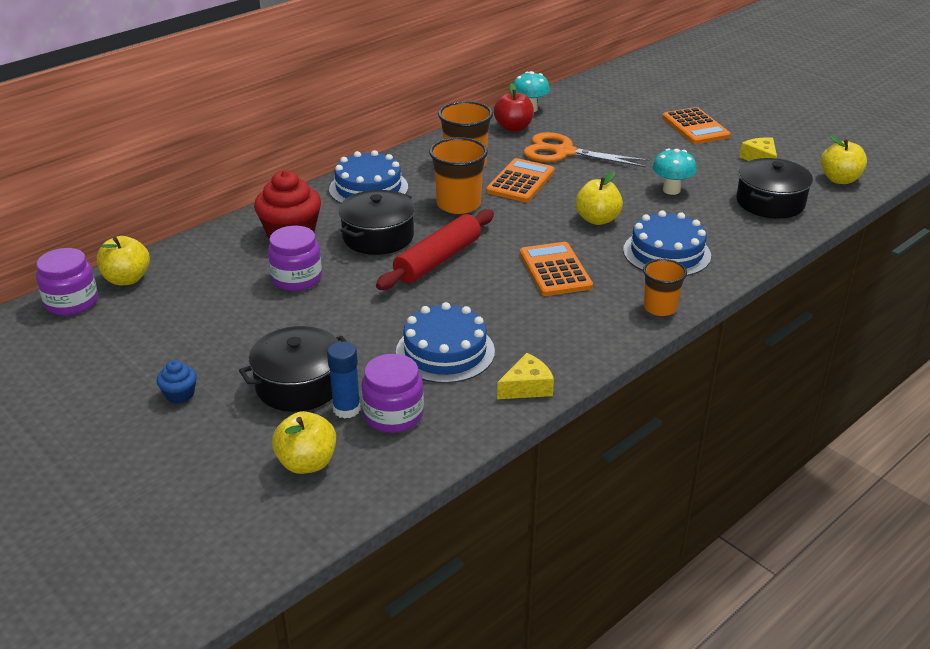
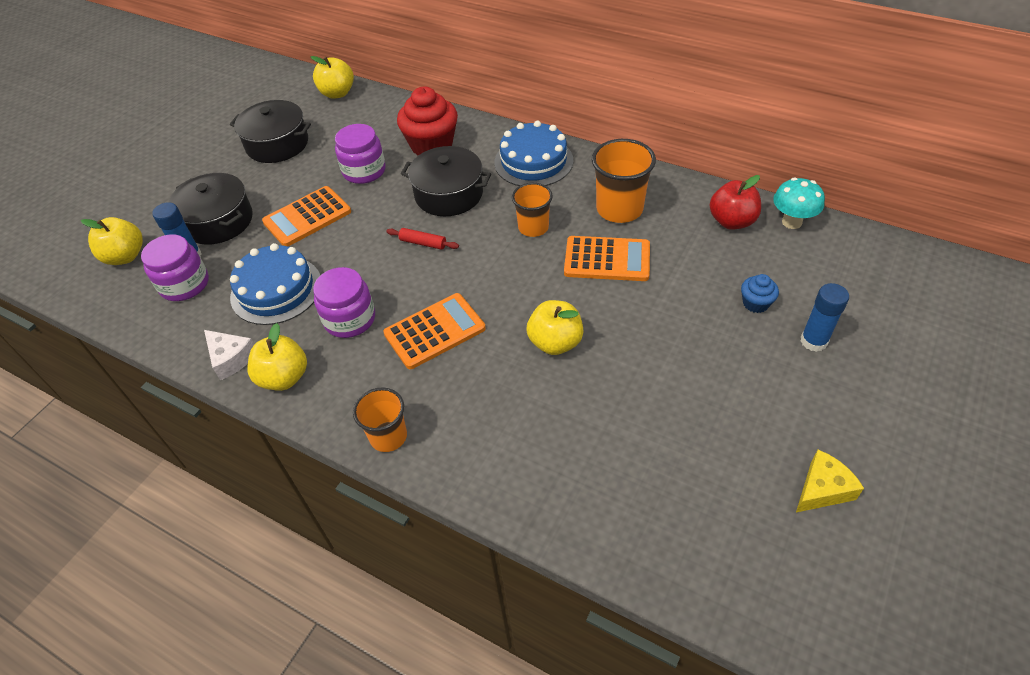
camera: 75 degrees right, 15 degrees up
(71, 302) = (301, 83): purple jar -> purple jar (349, 319)
(180, 394) = (200, 169): blue cupcake -> blue cupcake (755, 303)
(438, 260) = (423, 243): red rolling pin -> red rolling pin, size x0.45
(458, 204) = (533, 227): orange cup -> orange cup, size x0.65
(527, 387) = (231, 358): yellow cheese -> white cheese
(564, 152) = (699, 277): orange scissors -> none
(645, 131) = (813, 341): none -> blue glue stick
(666, 253) = (507, 421): blue cake -> none
(671, 190) = (665, 399): turquoise mushroom -> none
(695, 127) = (870, 393): orange calculator -> orange calculator (307, 217)
(770, 202) = (693, 519): black pot -> black pot (277, 144)
(839, 179) = (825, 611): yellow apple -> yellow apple (284, 377)

